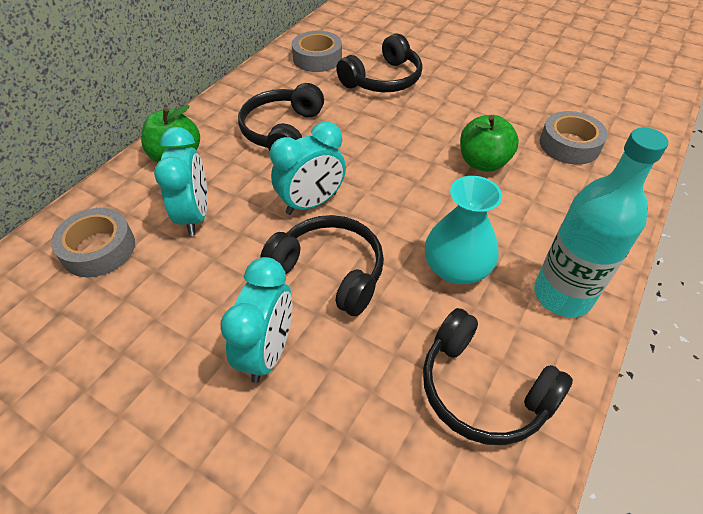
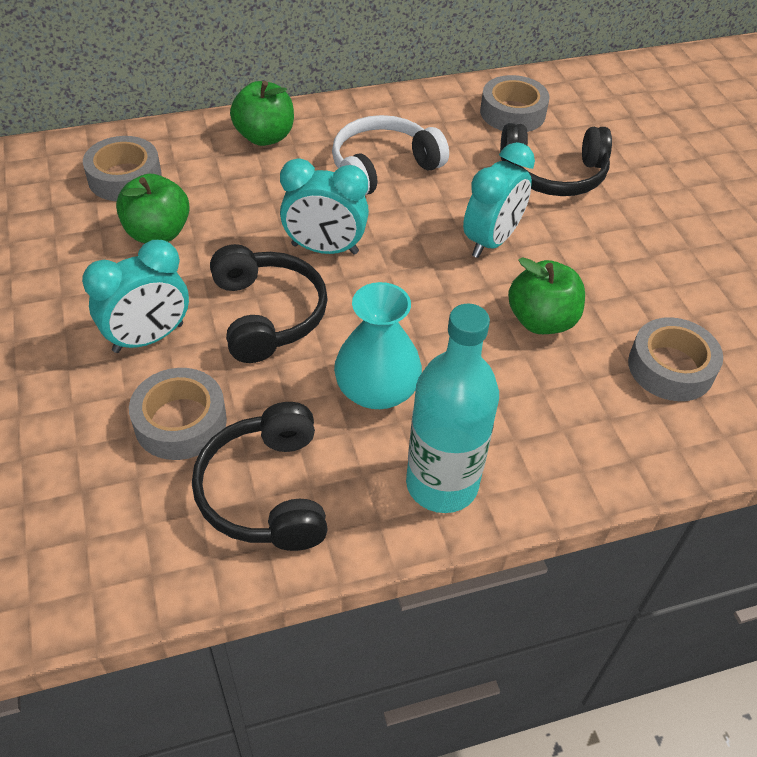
camera: 40 degrees right, 0 degrees up
(178, 271) = (157, 233): none -> green apple
(195, 215) = (220, 197): turquoise clock -> turquoise clock (491, 241)
(282, 131) = (382, 167): black headphones -> white headphones
(368, 392) = (180, 422): none -> grey tape

